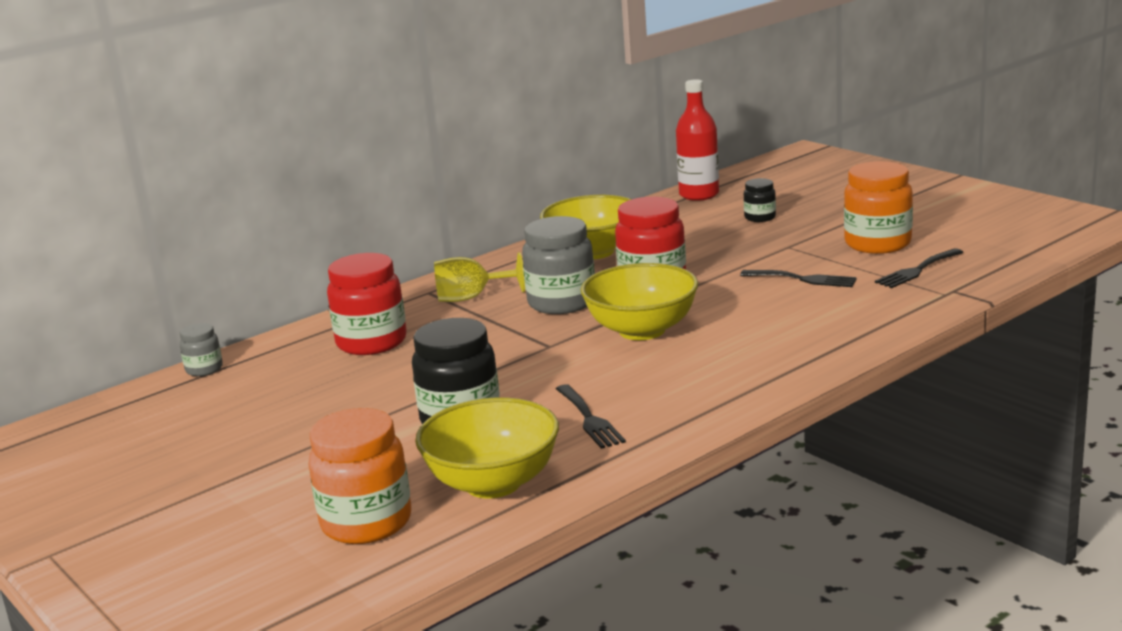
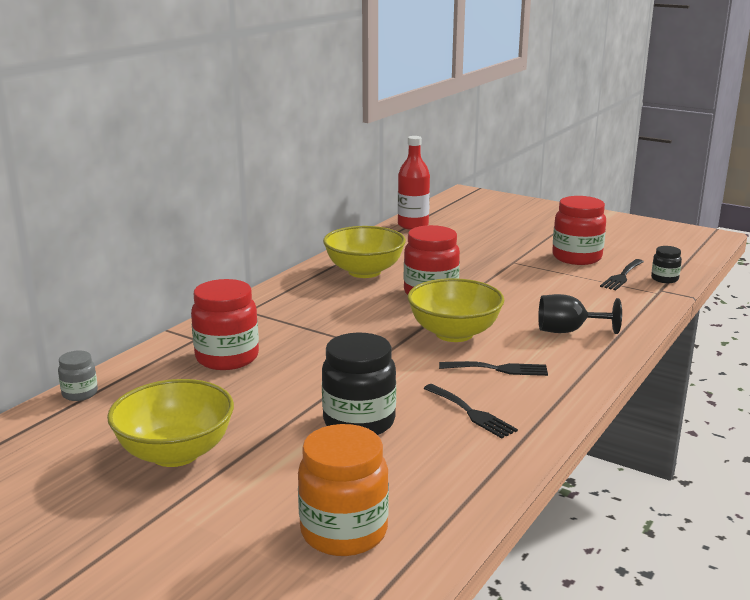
camera: 20 degrees left, 0 degrees up
(471, 298) = (289, 314): yellow goblet -> none
(493, 483) = (433, 480): yellow bowl -> yellow bowl (175, 453)
(561, 303) = (370, 314): grey jar -> none
(760, 217) = (473, 241): black jar -> black jar (664, 279)
(783, 335) = (568, 331): none -> black goblet
(803, 279) = (546, 286): black fork -> black fork (499, 369)
(877, 244) = (576, 257): orange jar -> red jar

